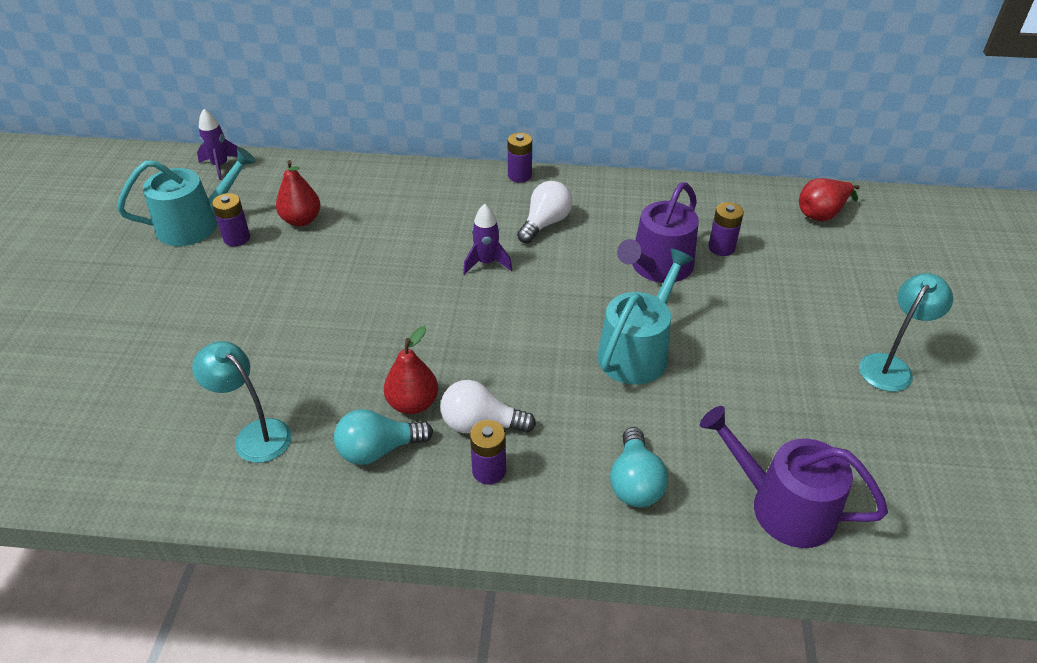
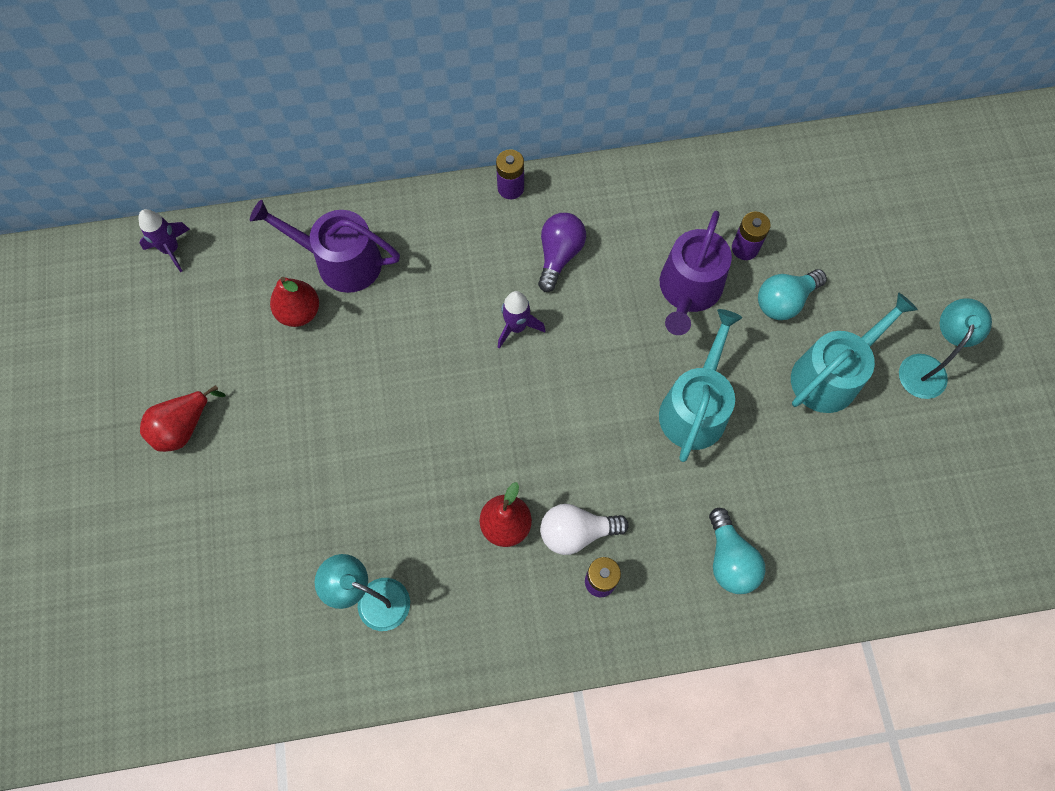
camera: 15 degrees left, 25 degrees up
(196, 224) = (186, 346): turquoise watering can -> turquoise watering can (831, 375)
(237, 238) = (241, 356): purple battery -> none
(378, 450) = (494, 586): turquoise light bulb -> turquoise light bulb (784, 301)
(545, 223) = (559, 255): white light bulb -> purple light bulb
(782, 506) = (858, 551): purple watering can -> purple watering can (340, 261)
(821, 214) = (834, 174): red pear -> red pear (183, 427)

